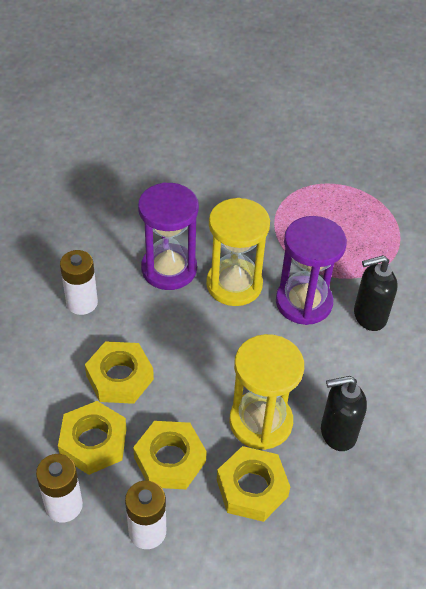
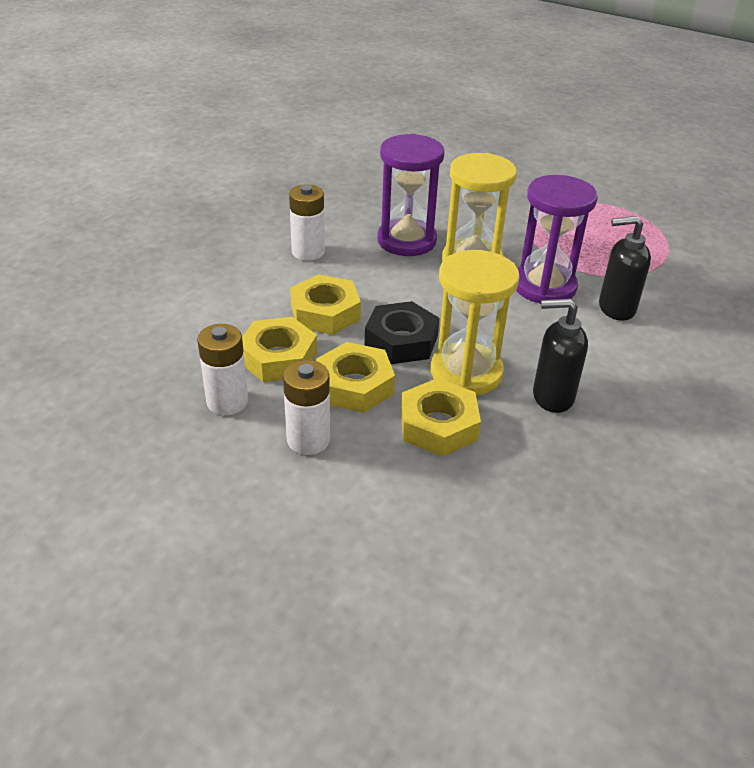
camera: 15 degrees right, 10 degrees down
(196, 397) = (401, 341): none -> black nut

